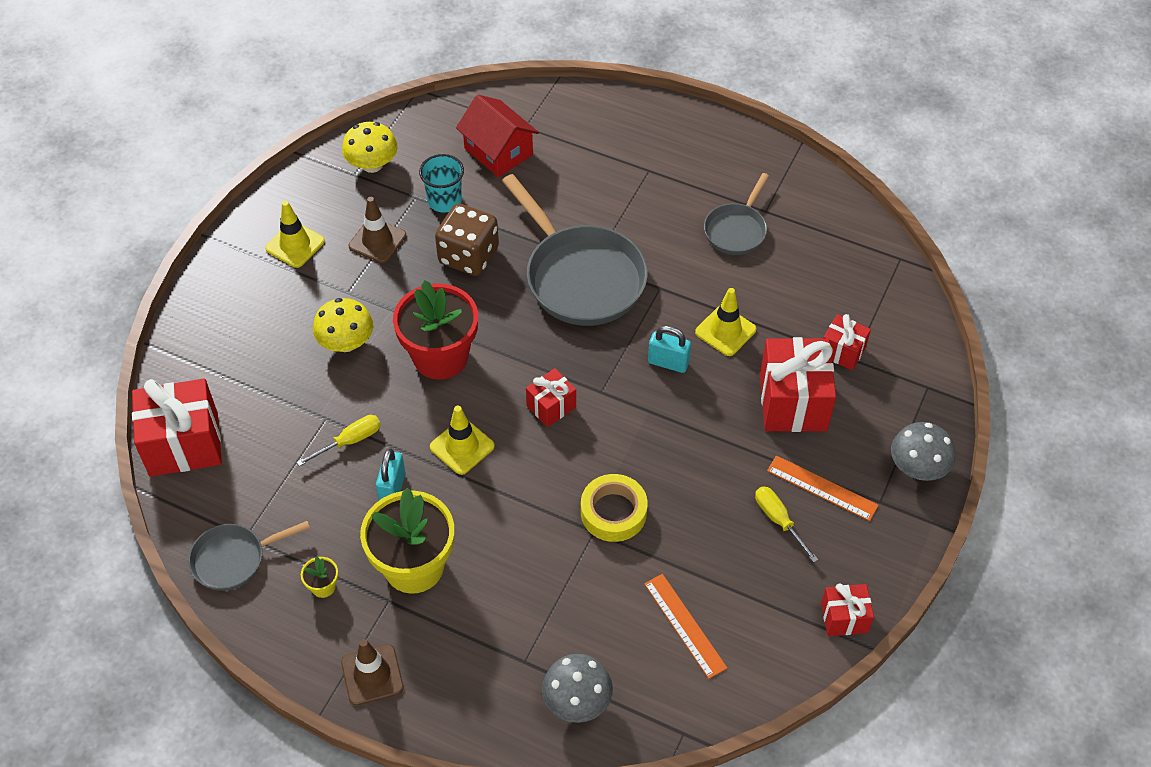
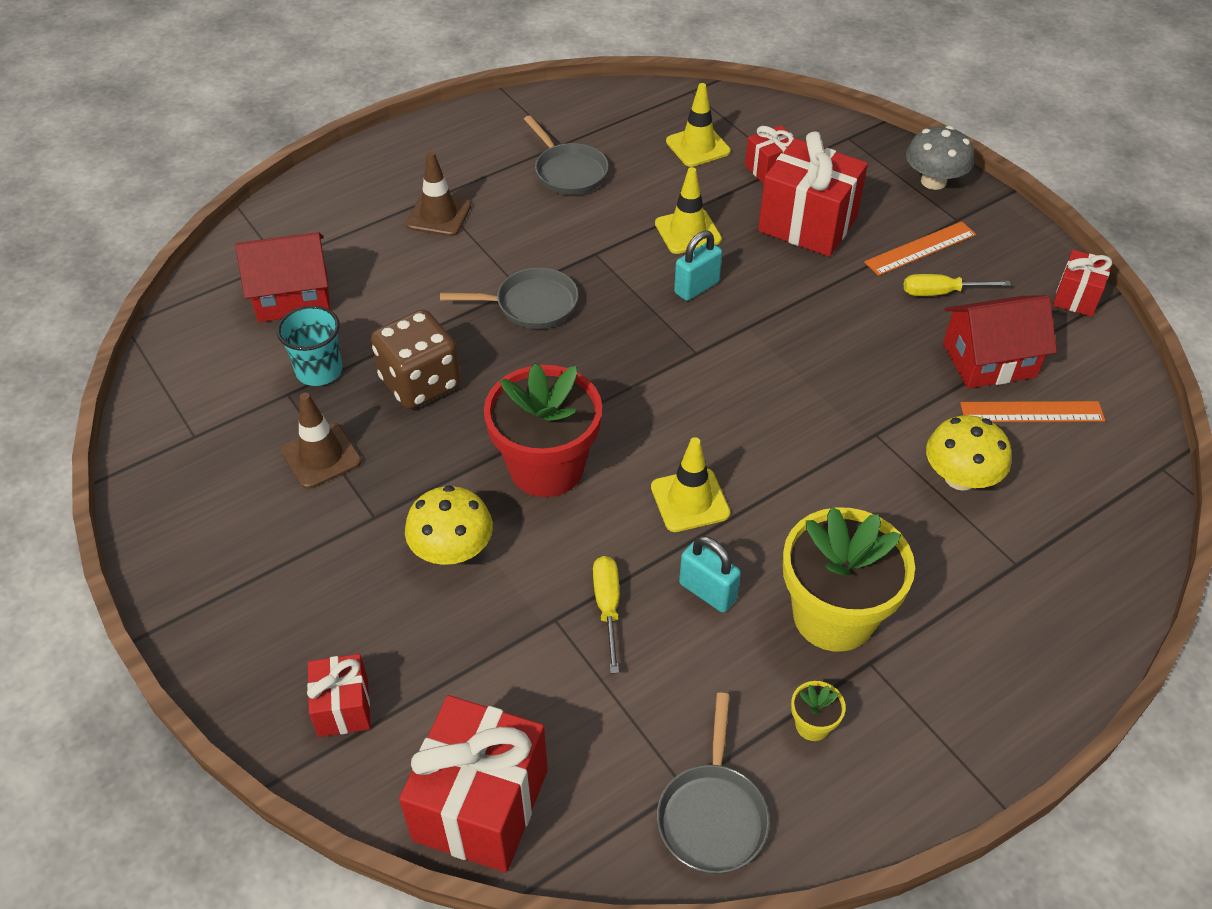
camera: 60 degrees left, 5 degrees down
(295, 245) = (250, 541): yellow traffic cone -> yellow traffic cone (698, 146)
(372, 164) = (197, 413): yellow mushroom -> yellow mushroom (960, 477)
(372, 675) = (970, 723): brown traffic cone -> brown traffic cone (439, 215)
(551, 406) = (688, 400): red gift -> red gift (343, 707)
(577, 701) = (1088, 538): grey mushroom -> none
(581, 277) = (531, 305): grey pan -> grey pan, size x0.54
(613, 512) = (860, 408): yellow tape -> none
(723, 578) = (989, 360): none -> red house

